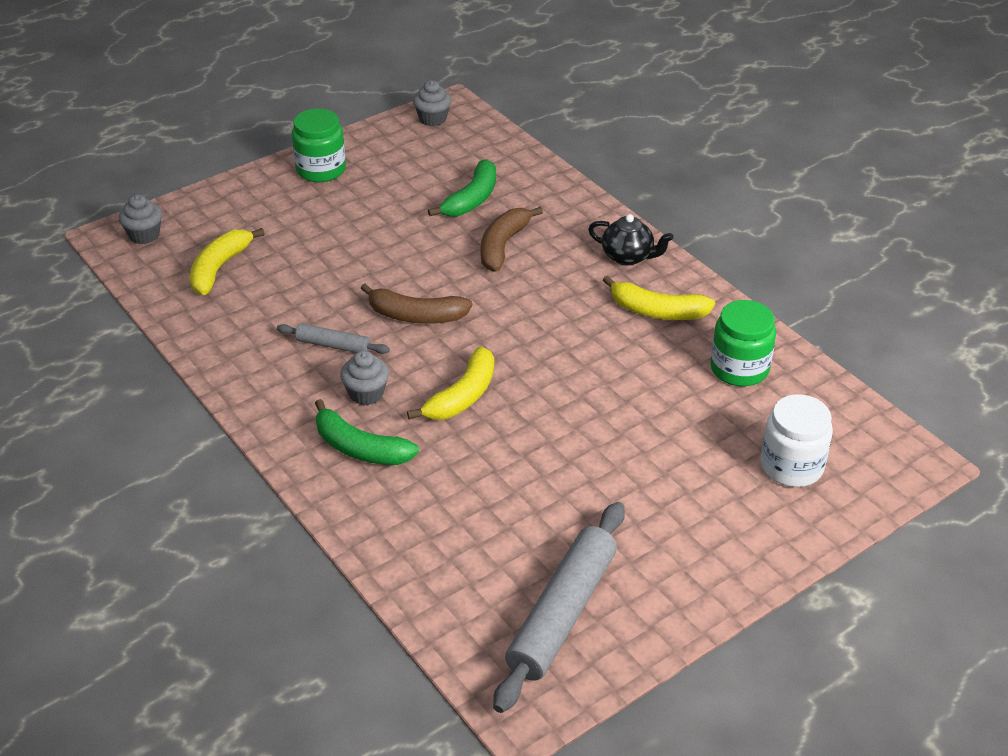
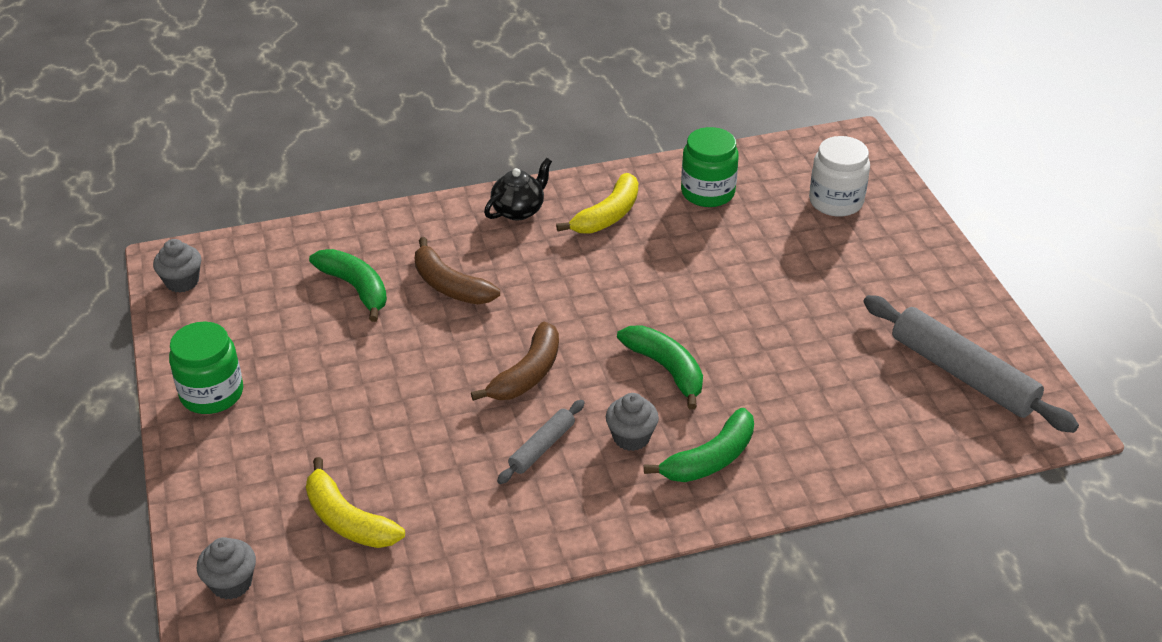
camera: 70 degrees left, 0 degrees up
(462, 396) = (666, 369): yellow banana -> green banana

